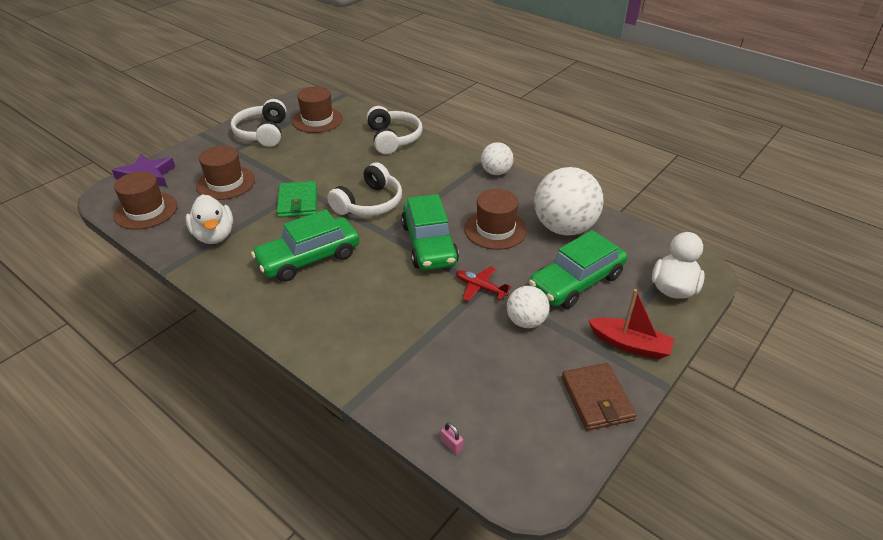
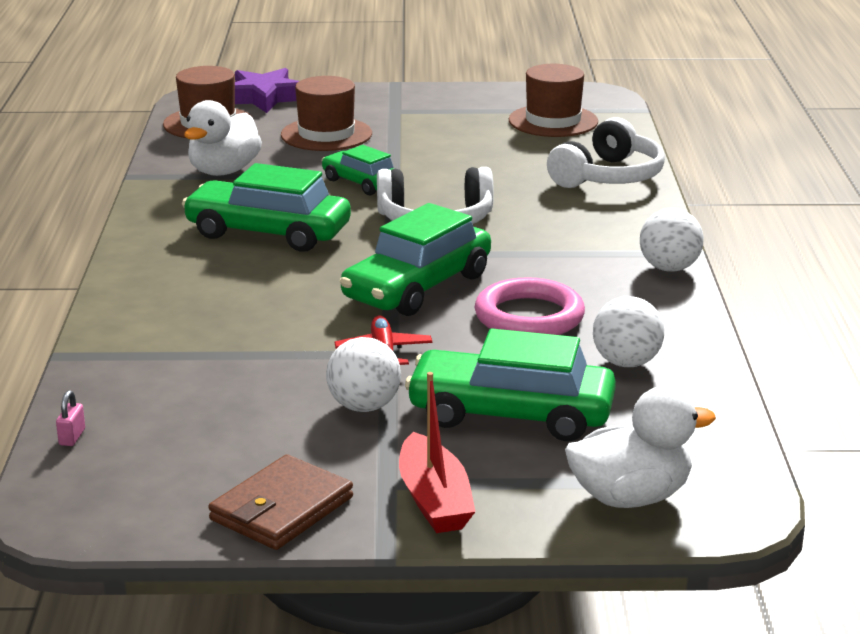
camera: 50 degrees right, 15 degrees down
(263, 133) = (461, 108): white headphones -> none
(298, 202) = (362, 183): green wallet -> green car
(495, 229) = (529, 316): brown hat -> pink ring
(564, 228) = (626, 363): white ball -> white ball, size x0.54

